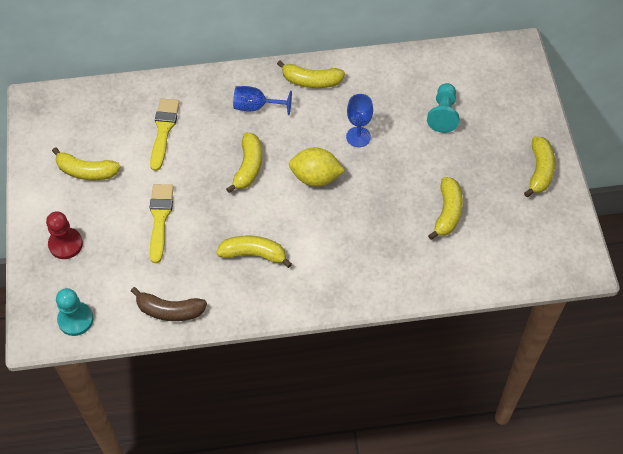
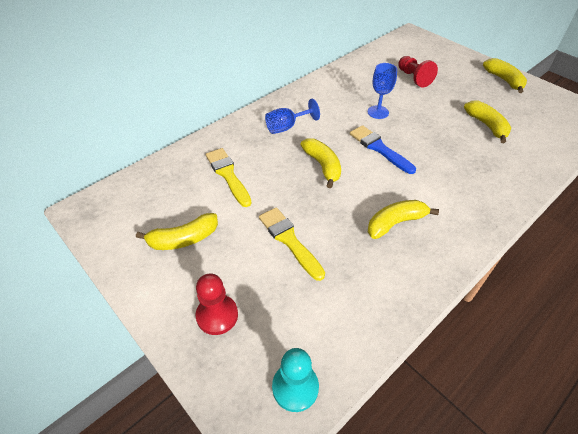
camera: 35 degrees left, 10 degrees down
(169, 310) = (378, 314): brown banana -> none
(311, 81) = (309, 97): yellow banana -> none
(316, 177) = (379, 148): yellow lemon -> blue brush
(443, 114) = (413, 78): turquoise pawn -> red pawn

